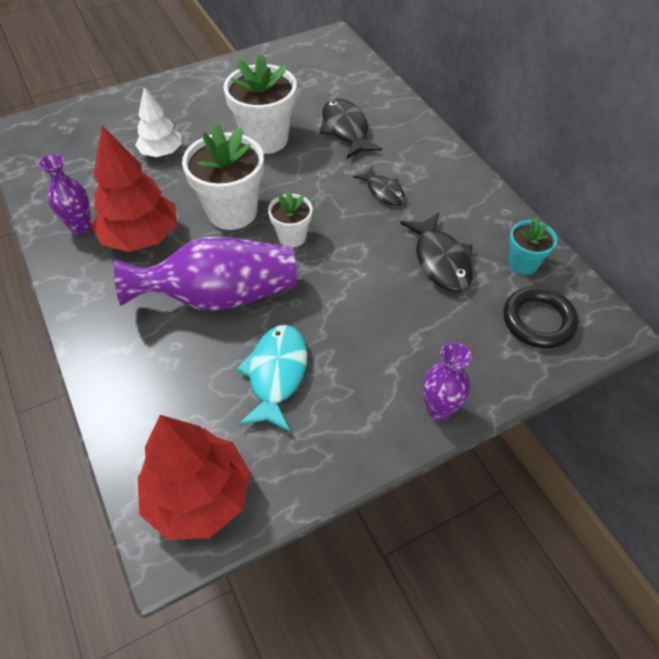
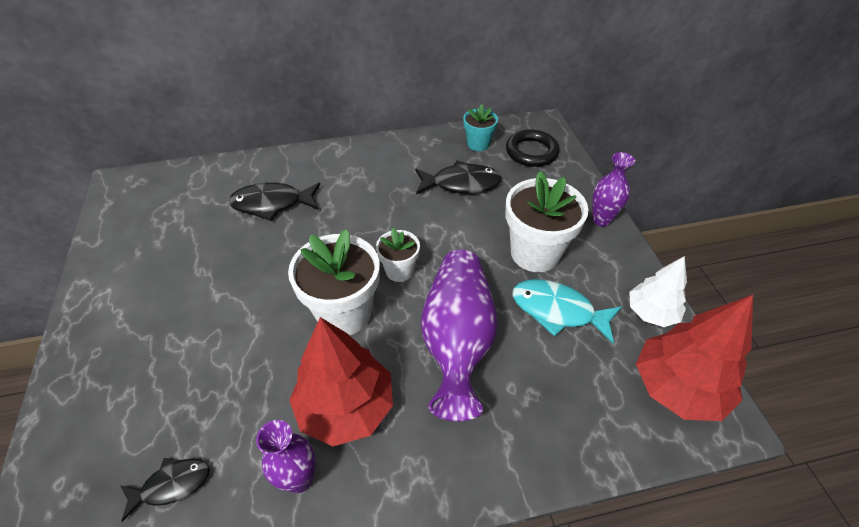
camera: 75 degrees left, 5 degrees down
(161, 152) = (208, 370): white tree -> white tree (651, 313)
(265, 139) = (247, 267): white flower pot -> white flower pot (535, 253)
(383, 191) = (369, 197): black fish -> black fish (172, 485)

